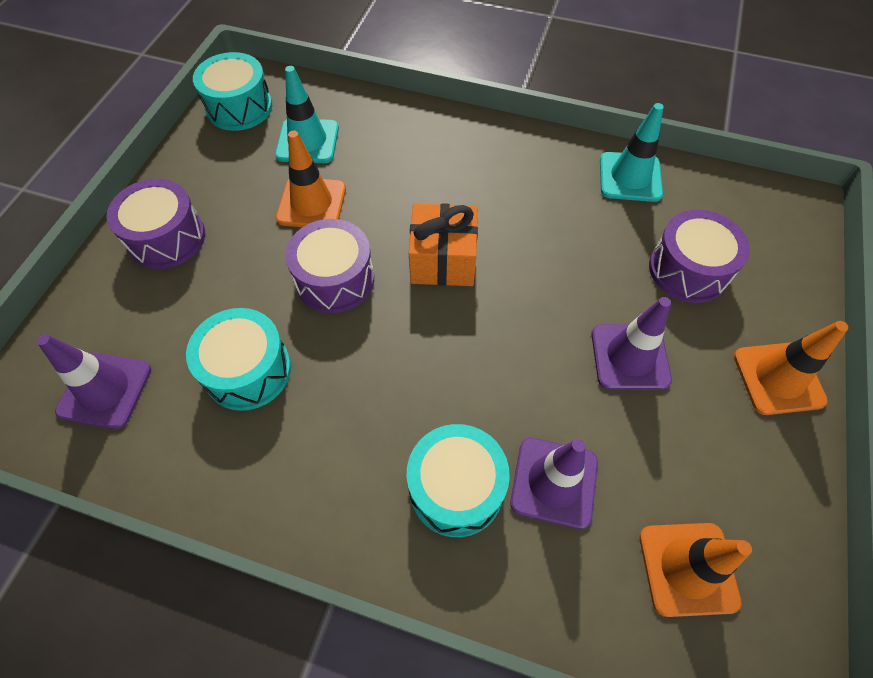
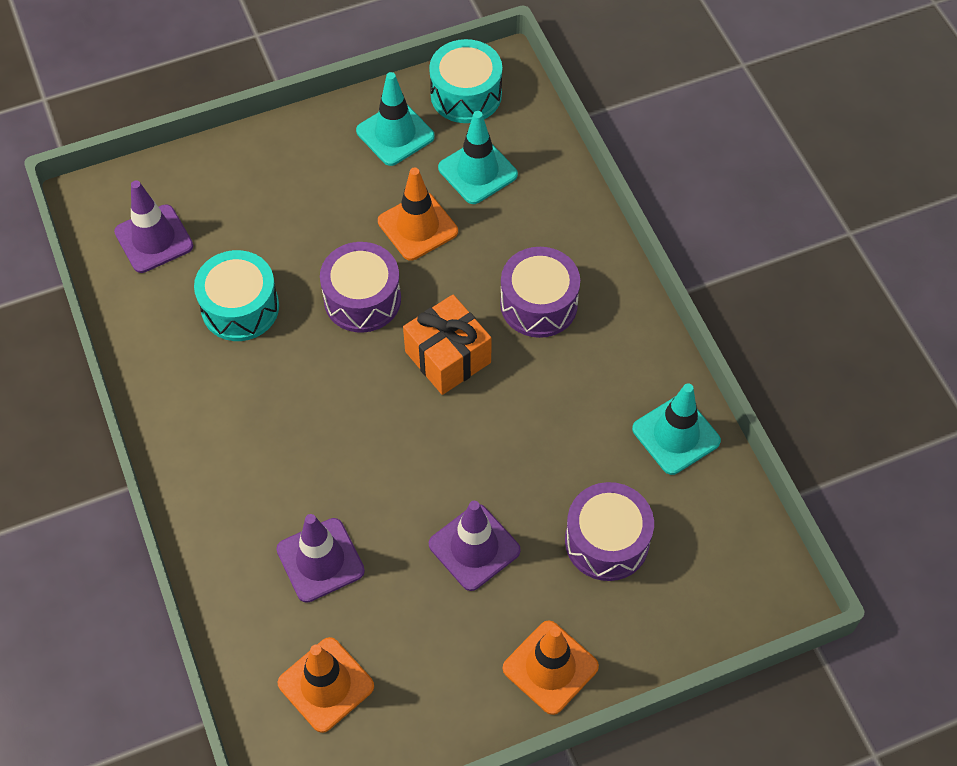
camera: 50 degrees right, 0 degrees up
(167, 238) = (297, 163): purple drum -> purple drum (538, 304)
(219, 164) = (395, 134): none -> turquoise traffic cone
(456, 488) = (264, 501): turquoise drum -> none

